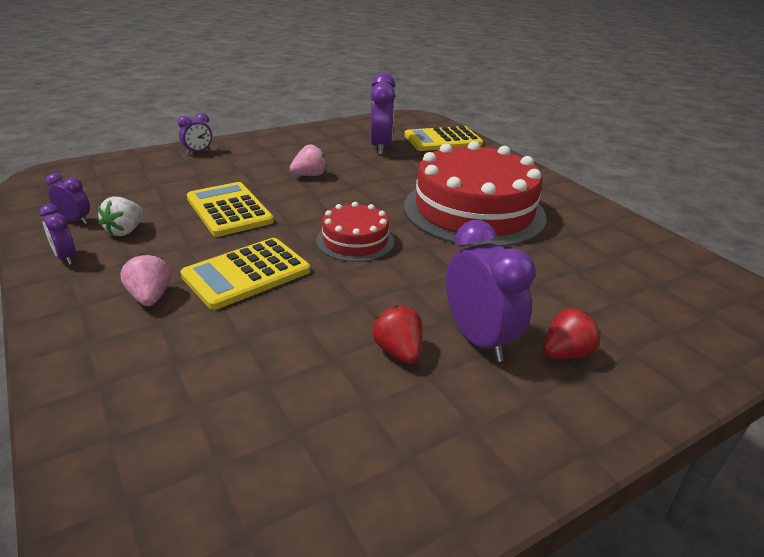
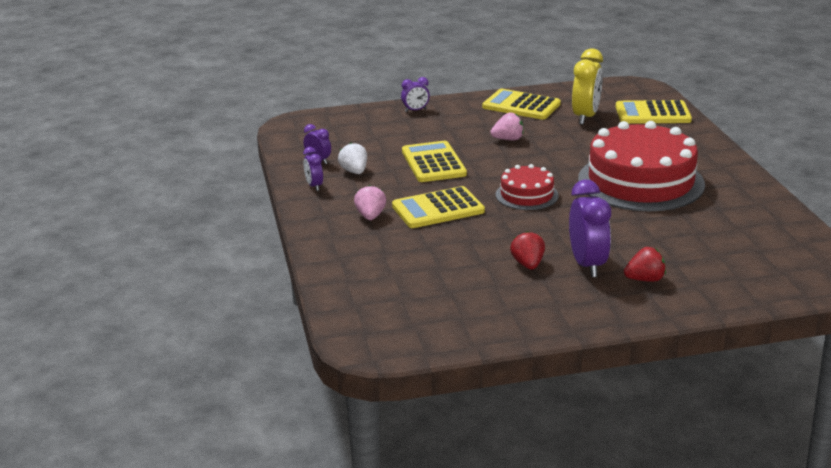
camera: 20 degrees right, 5 degrees down
(125, 231) = (354, 171): white strawberry -> white strawberry turned 120 degrees clockwise
(311, 140) = (521, 106): none -> yellow calculator
(381, 147) = (585, 117): purple clock -> yellow clock

